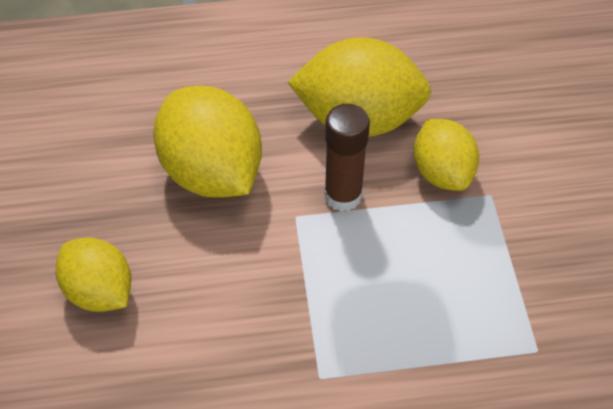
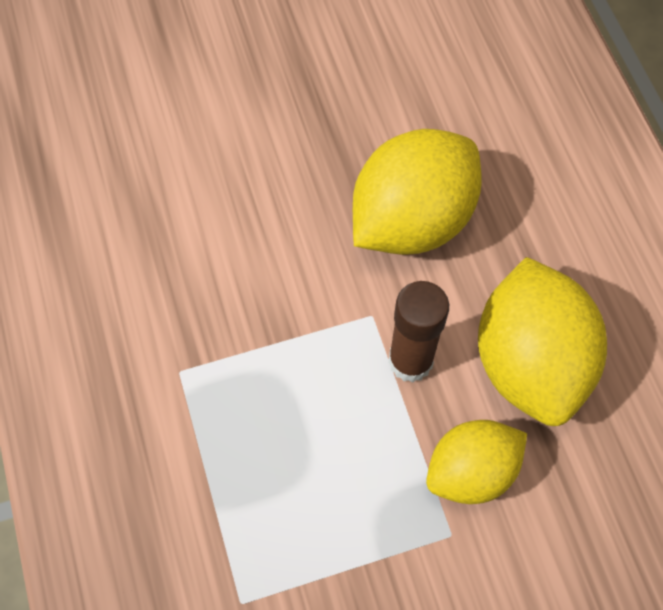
camera: 80 degrees right, 10 degrees up
(100, 291) = (246, 154): yellow lemon -> none

